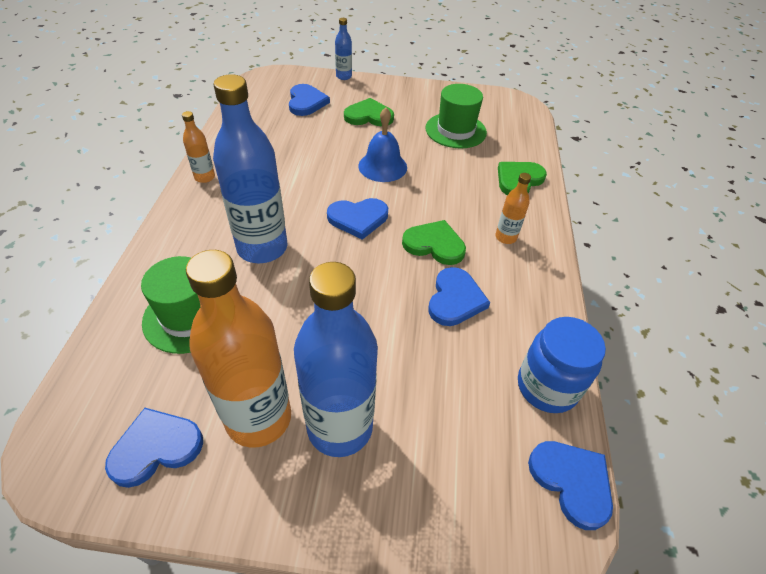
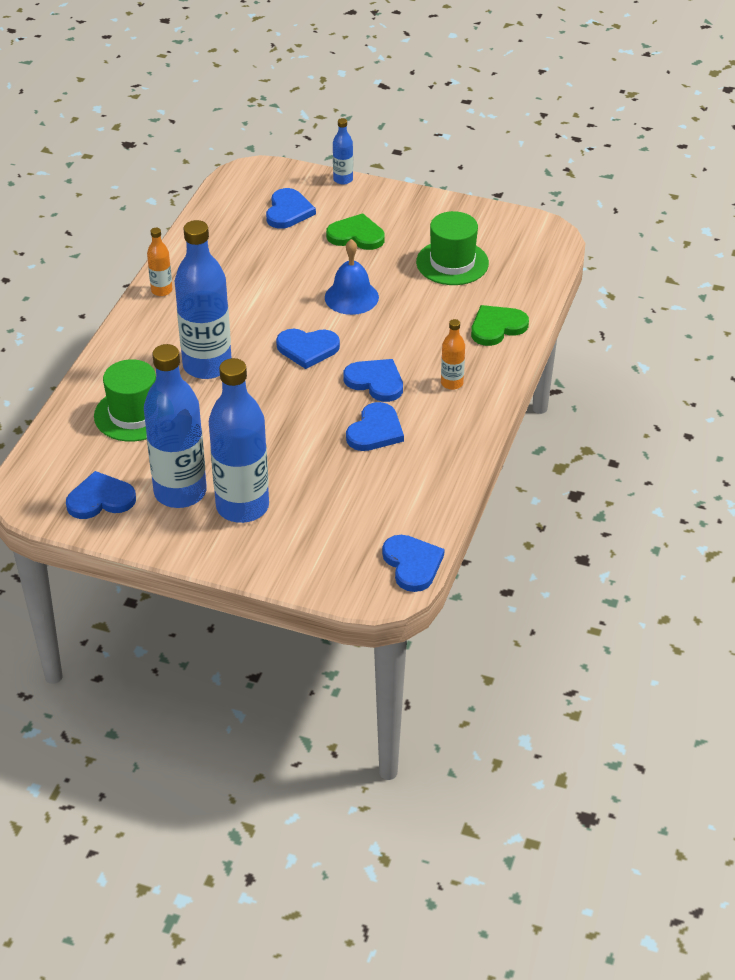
camera: 15 degrees right, 5 degrees down
(258, 418) = (180, 492): orange bottle -> blue bottle
(434, 244) = (375, 382): green heart -> blue heart
(547, 387) = (426, 505): blue jar -> none

